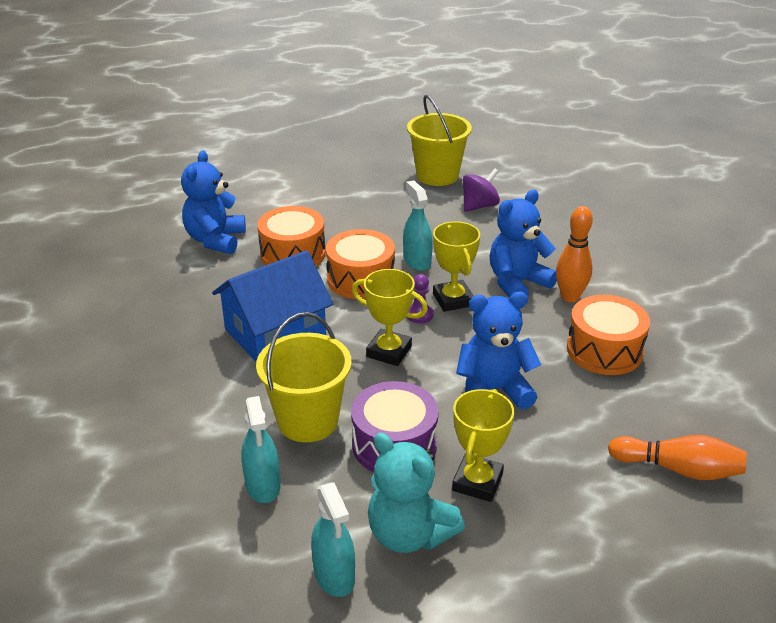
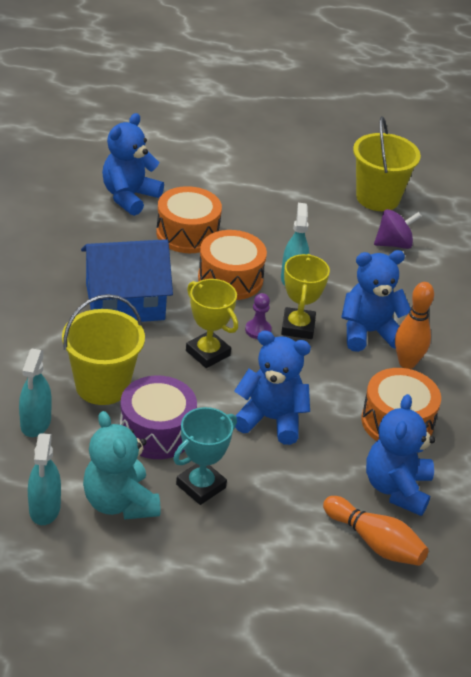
camera: 20 degrees right, 5 degrees up
(477, 482) = (201, 486): yellow trophy -> turquoise trophy
(654, 410) = (397, 488): none -> blue teddy bear

